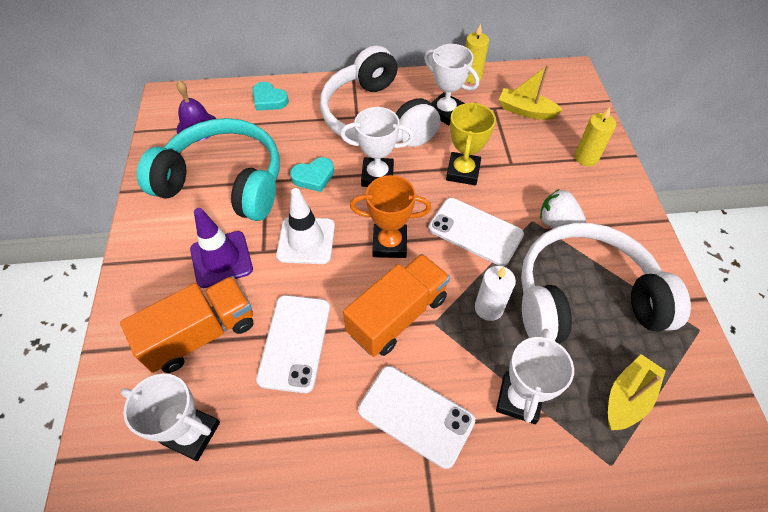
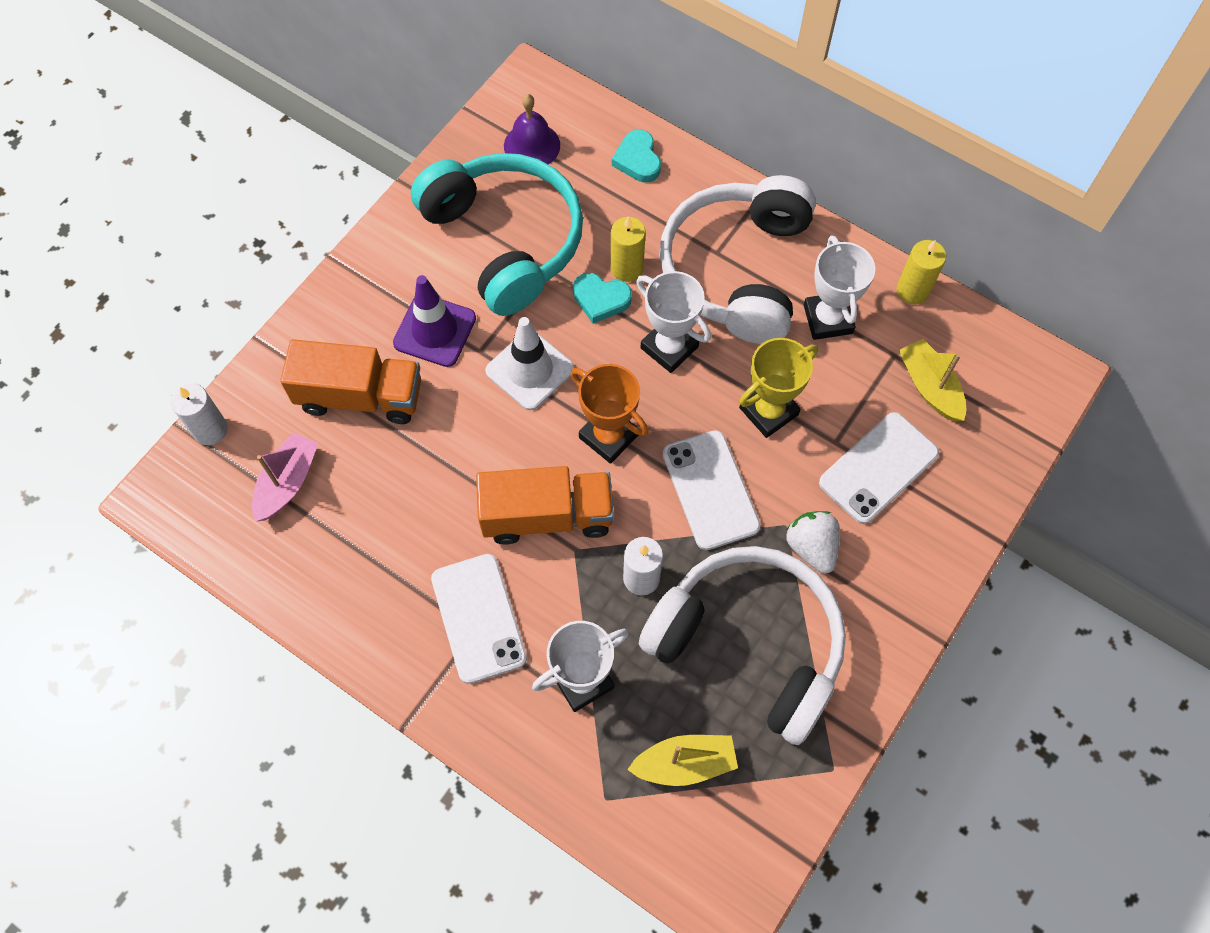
camera: 40 degrees right, 10 degrees up
(93, 443) = (210, 430): none -> white candle
(192, 433) = (288, 482): white trophy -> pink boat
(294, 342) = (433, 468): white phone -> white phone (878, 468)
(586, 158) = (935, 500): yellow candle -> yellow candle (627, 268)

